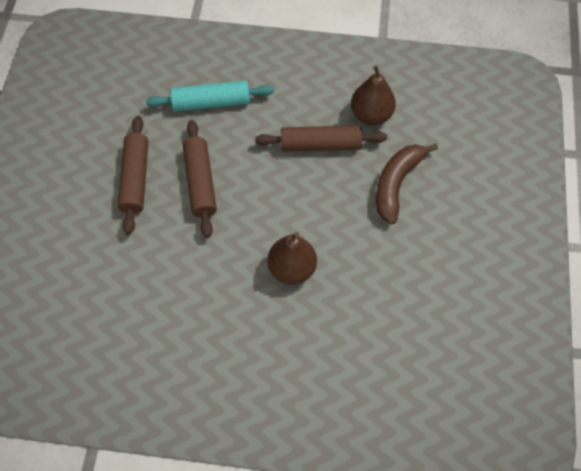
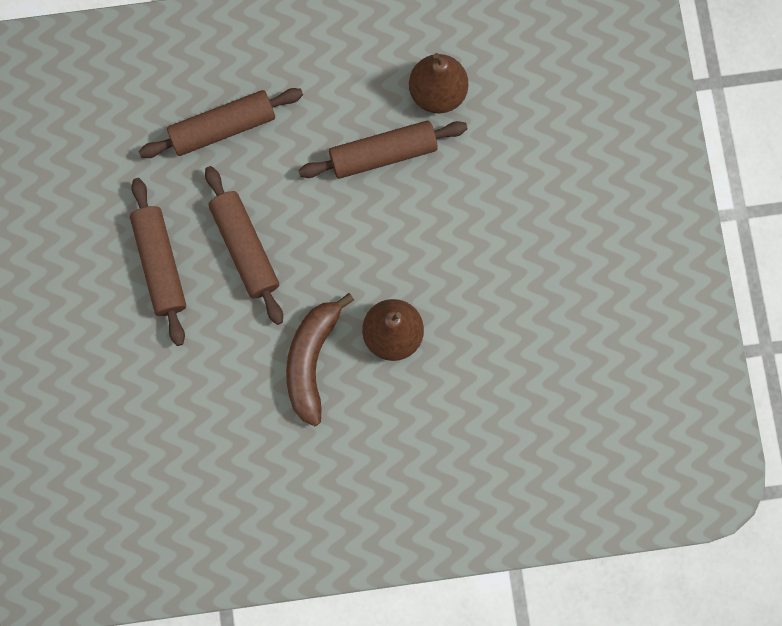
camera: 15 degrees left, 15 degrees up
(211, 102) = (223, 127): turquoise rolling pin -> brown rolling pin
(396, 184) = (493, 185): brown banana -> brown banana (312, 360)

